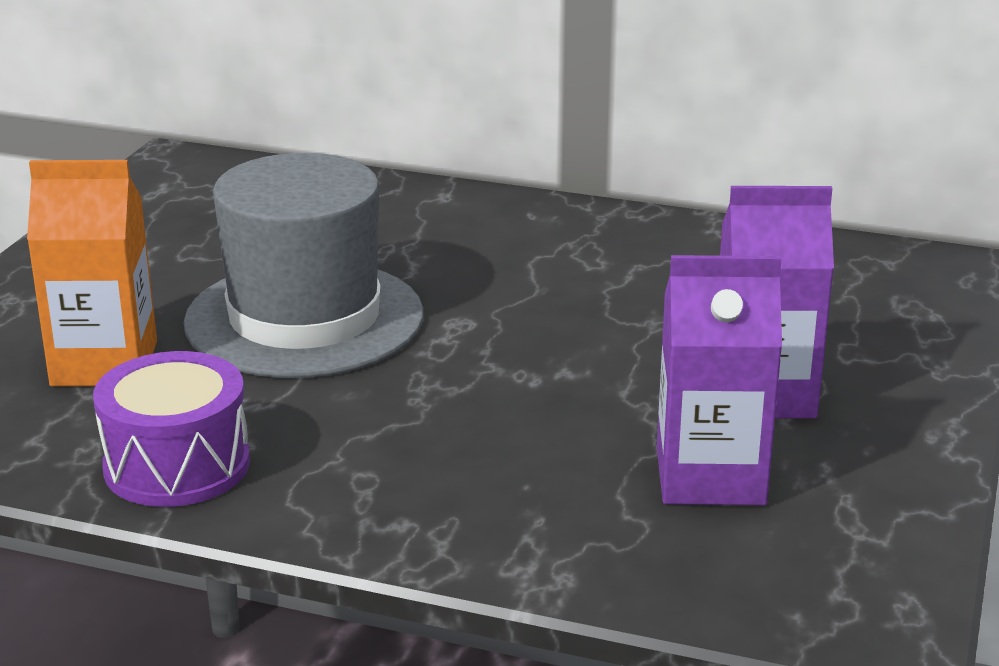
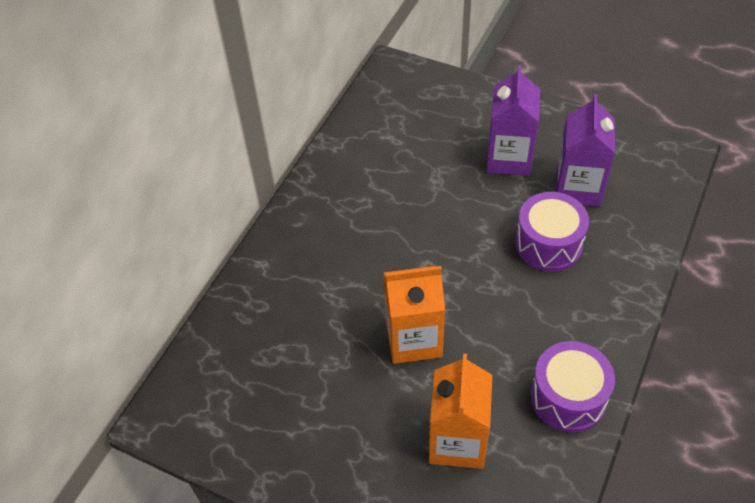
camera: 80 degrees left, 25 degrees up
(304, 319) = (413, 339): grey hat -> orange carton
(541, 442) = (548, 244): none -> purple drum

